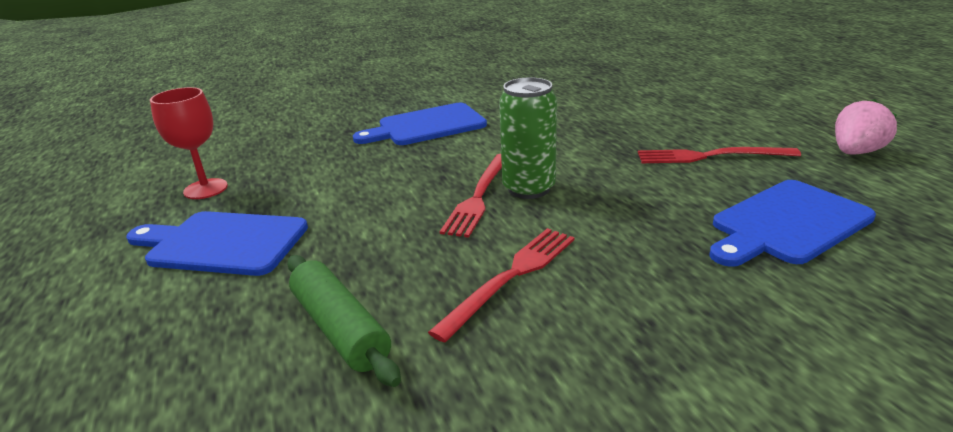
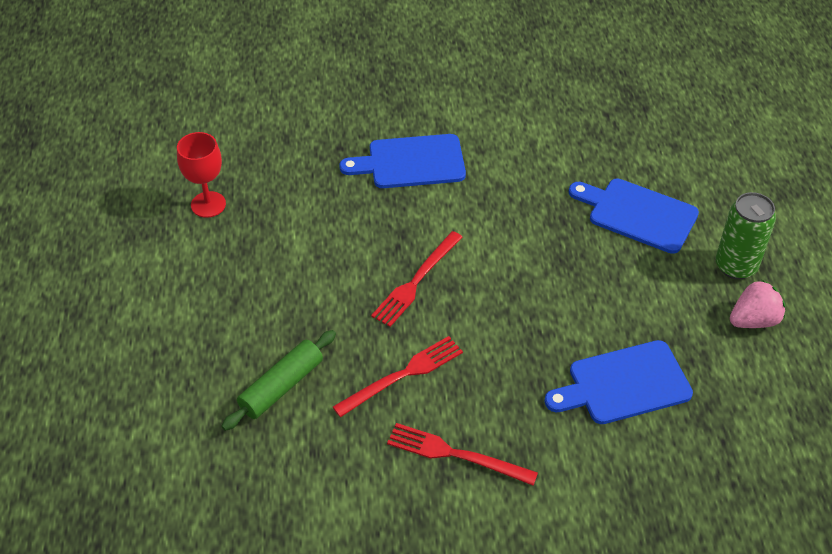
camera: 15 degrees right, 20 degrees up
(222, 243) = (216, 279): blue cutting board -> blue cutting board (638, 214)
(340, 329) = (281, 386): green rolling pin -> green rolling pin turned 60 degrees clockwise
(528, 188) = (458, 284): green can -> green can (735, 266)
(710, 156) = (629, 287): red fork -> red fork (456, 454)

